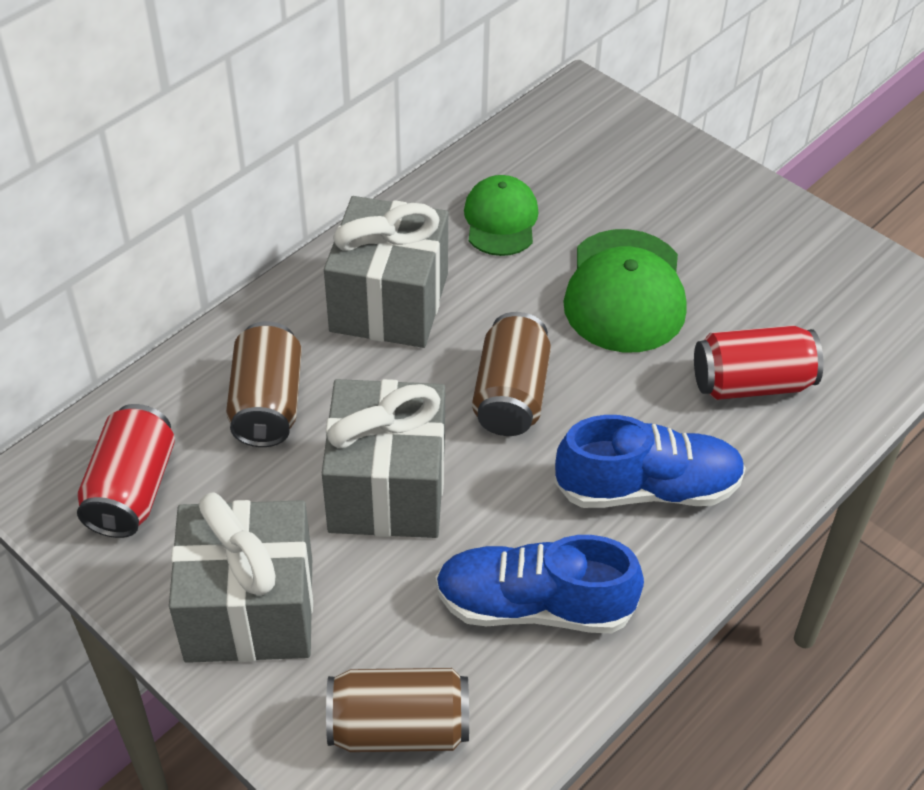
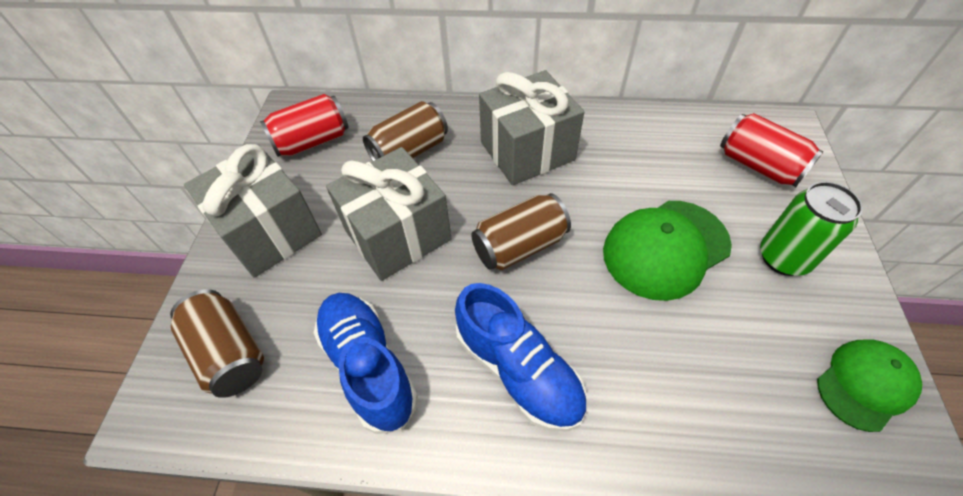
camera: 55 degrees right, 5 degrees up
(500, 220) = (643, 155): green cap -> green cap (865, 384)
(712, 224) = (783, 258): none -> green can
(751, 383) = (676, 376): red can -> red can (758, 166)

